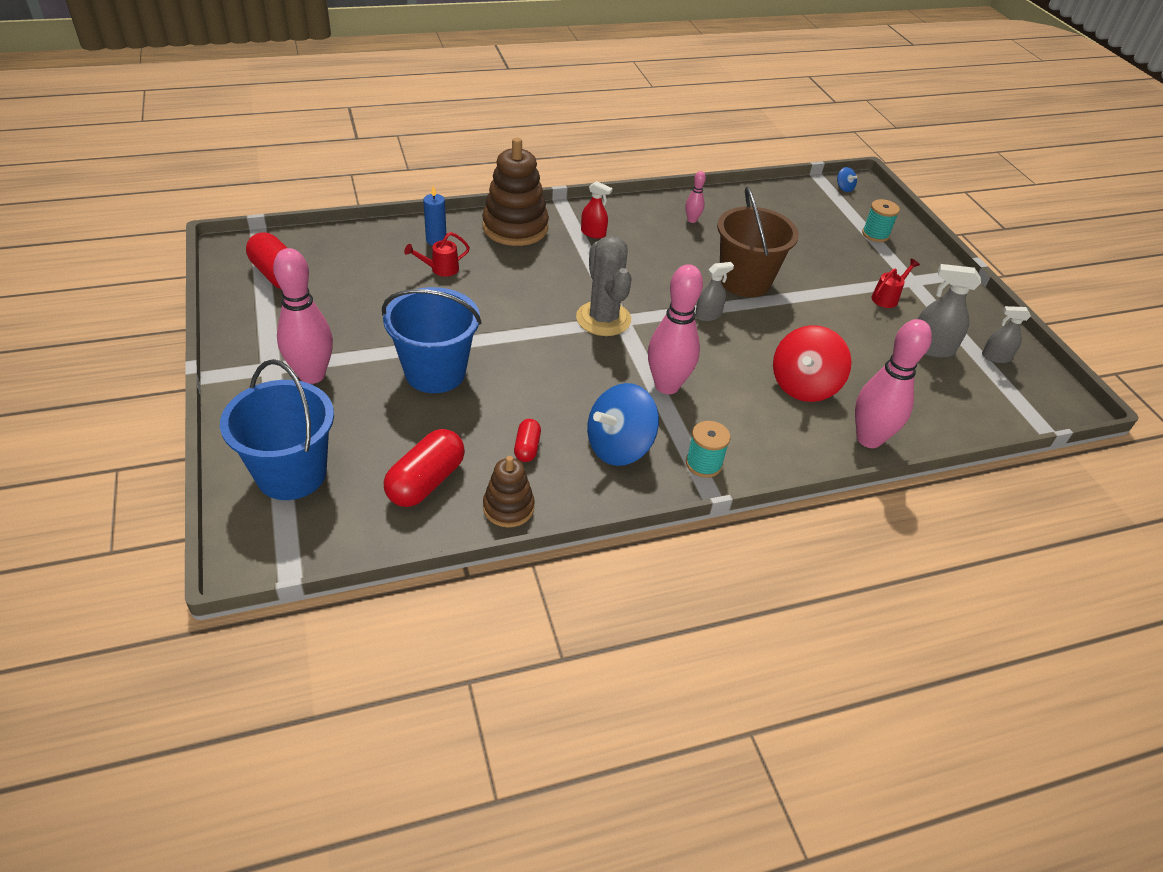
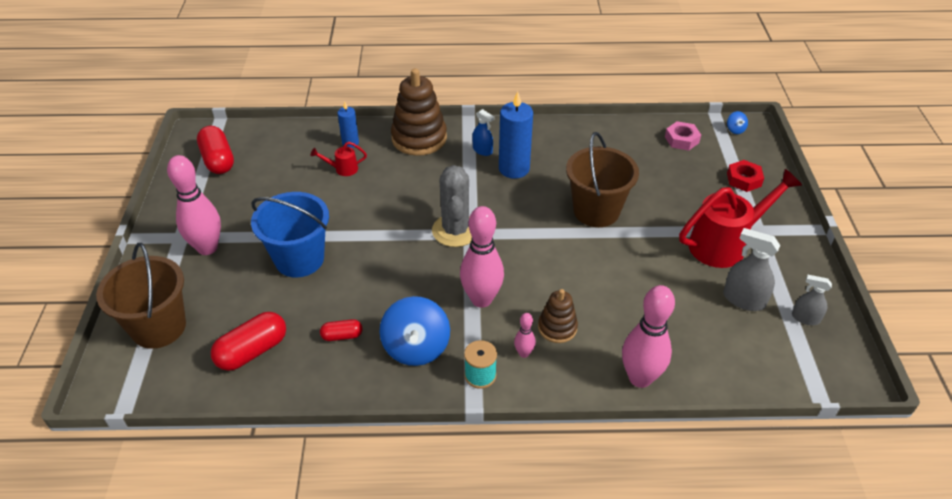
camera: 20 degrees right, 0 degrees up
(291, 474) = (159, 327): blue bucket -> brown bucket
(508, 507) = (305, 385): brown stacking toy -> brown stacking toy (557, 328)
(527, 448) = (342, 336): red capsule -> red capsule turned 60 degrees clockwise
(593, 233) = (482, 150): red spray bottle -> blue spray bottle
(619, 447) = (416, 348): blue spinning top -> blue spinning top turned 75 degrees counterclockwise
(637, 248) = (514, 169): none -> blue candle
(692, 220) = (575, 147): pink bowling pin -> pink bowling pin (524, 353)
(708, 315) = (548, 239): grey spray bottle -> none
(796, 202) = (681, 140): none -> pink nut
(804, 385) = (603, 318): red spinning top -> none
(875, 234) = (743, 179): turquoise spool -> red nut
(887, 298) = (725, 244): red watering can -> red watering can, size x2.27

